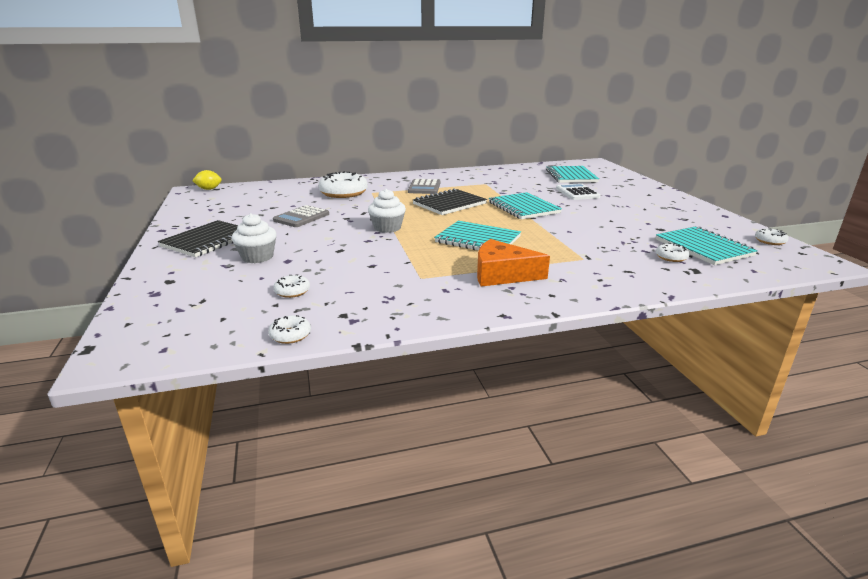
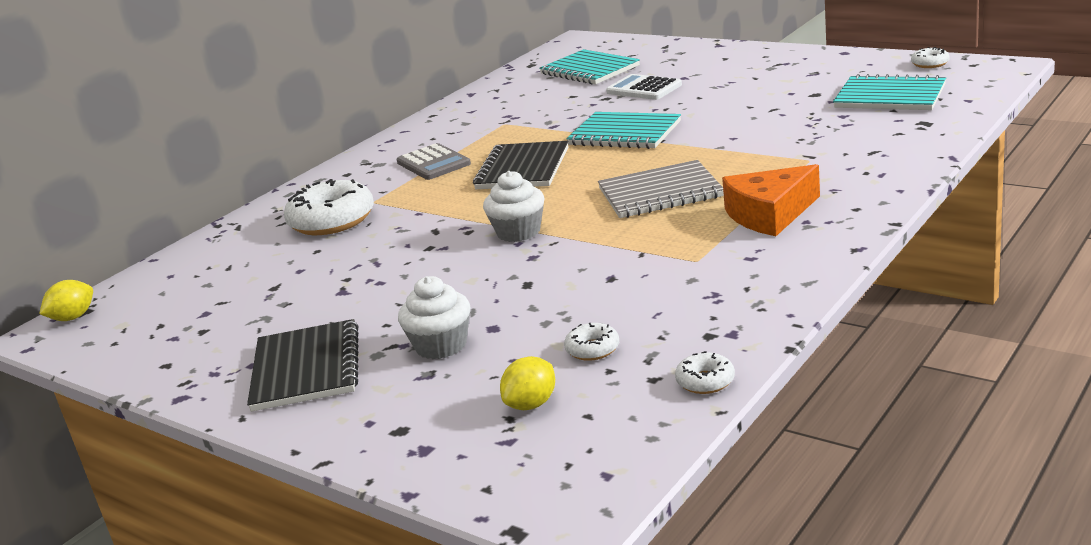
camera: 35 degrees left, 0 degrees up
(221, 300) = (531, 404): none -> yellow lemon
(301, 217) = (361, 277): grey calculator -> none
(478, 240) = (660, 193): turquoise notebook -> grey notebook
(671, 257) = (882, 120): white donut -> none

